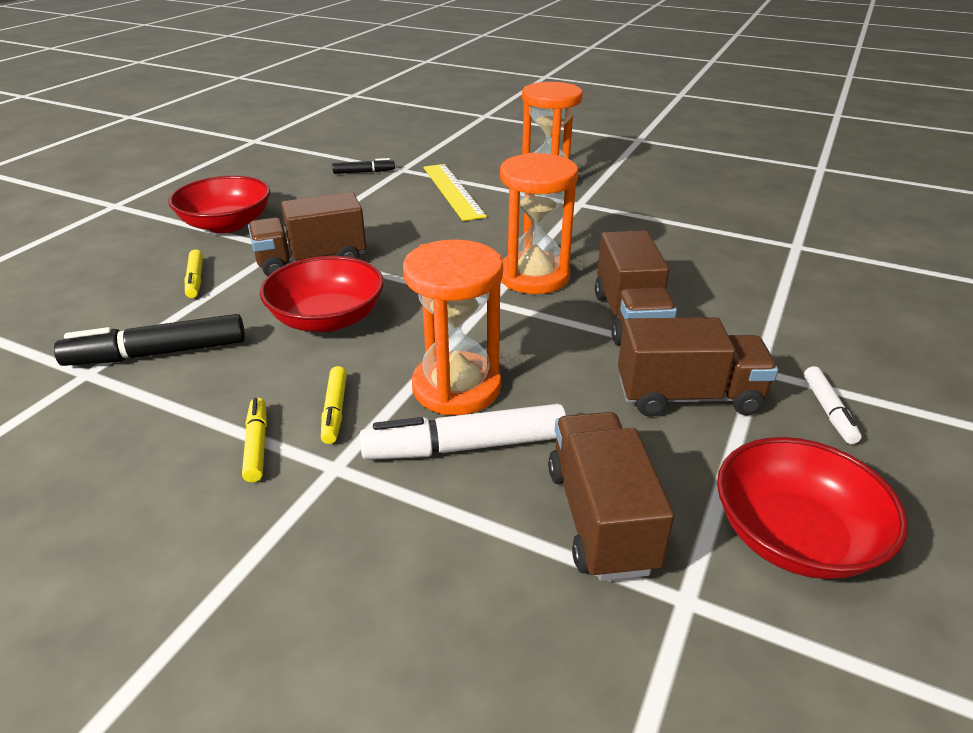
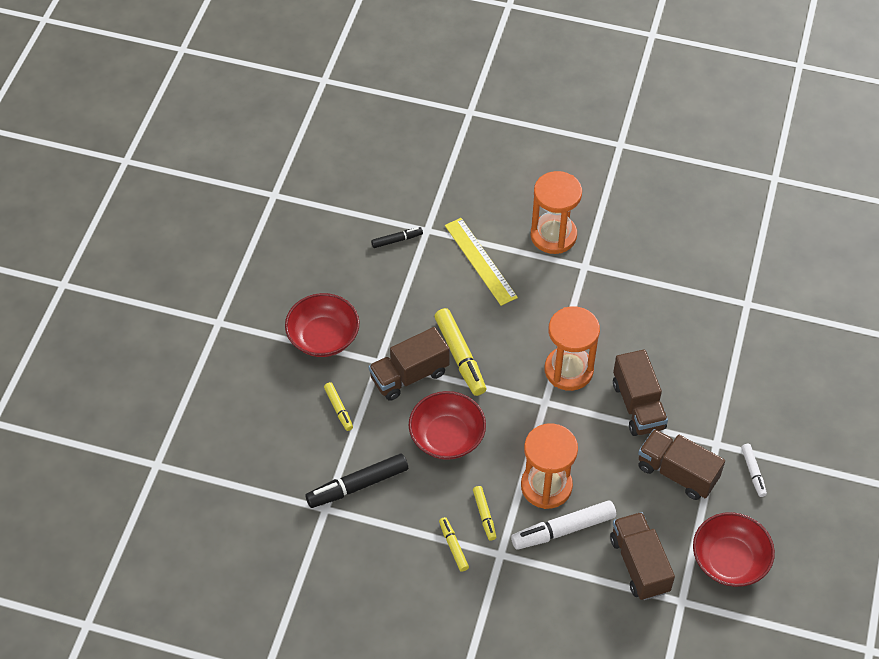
camera: 10 degrees left, 20 degrees up
(389, 253) = (460, 356): none -> yellow marker
(688, 396) = (677, 473): brown truck -> brown truck turned 135 degrees counterclockwise

